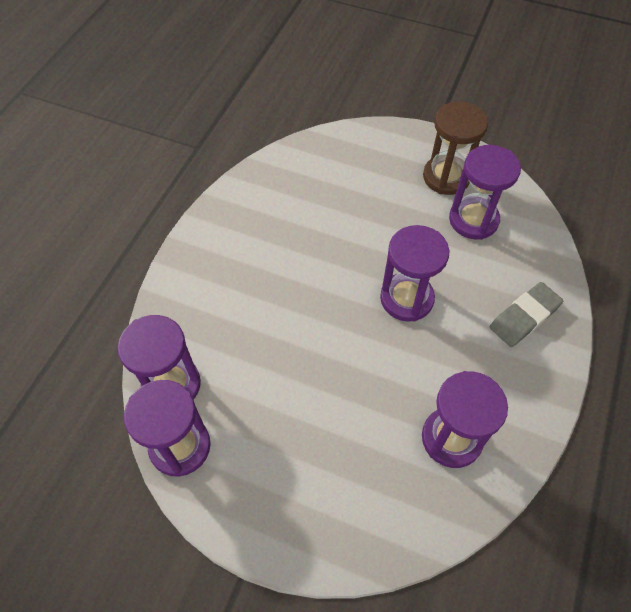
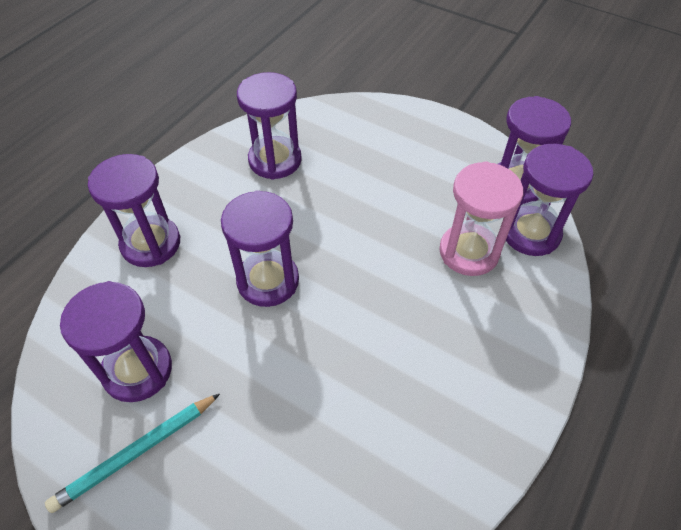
camera: 170 degrees left, 5 degrees down
(233, 354) = (469, 252): none -> pink hourglass
(446, 177) = (136, 453): brown hourglass -> turquoise pencil
(524, 317) = (151, 244): grey eraser -> purple hourglass

